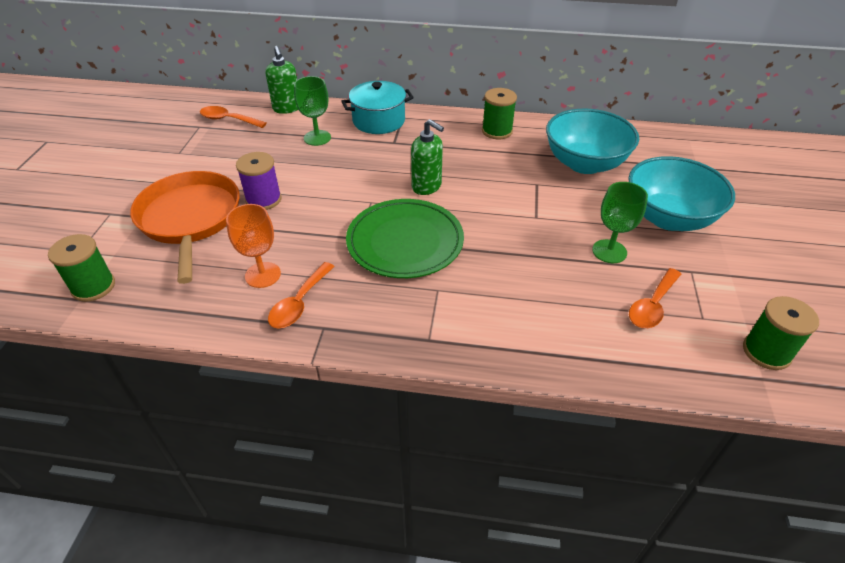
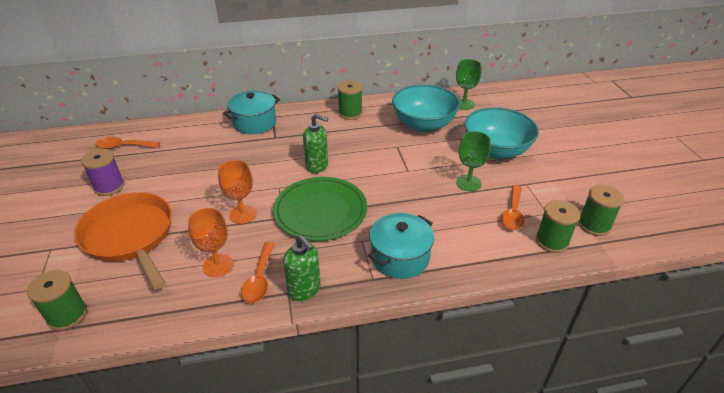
camera: 20 degrees left, 5 degrees down
(263, 199) = (188, 205): purple spool -> purple spool (109, 187)
(287, 108) = (172, 127): green soap dispenser -> green soap dispenser (304, 290)
(316, 224) = (242, 214): none -> orange goblet
(317, 138) = (210, 146): green goblet -> green goblet (464, 104)
(474, 322) = (400, 257): none -> turquoise pot
(691, 357) = (552, 241): none -> green spool

